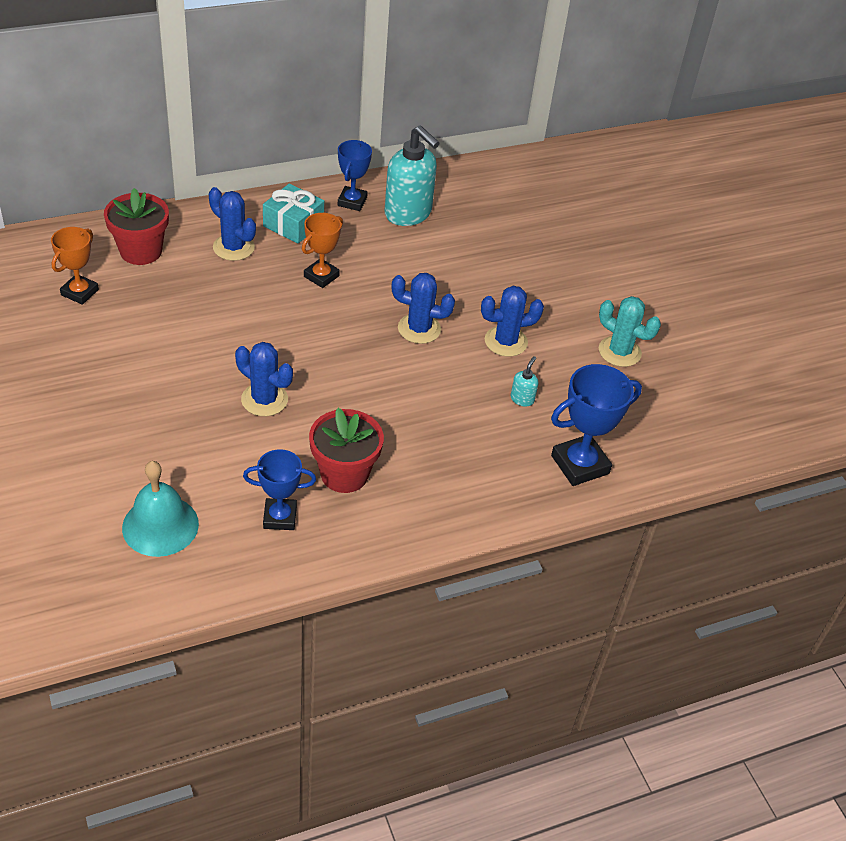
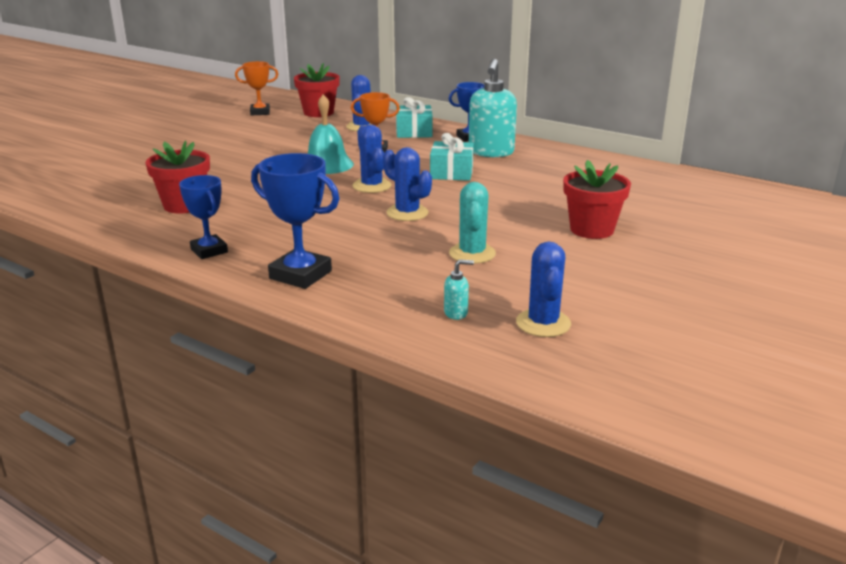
camera: 60 degrees right, 20 degrees down
(160, 525) = (80, 176): turquoise bell -> turquoise bell (327, 164)
(264, 399) = (229, 169): blue cactus -> blue cactus (543, 323)
(280, 517) = (120, 200): blue trophy -> blue trophy (209, 251)
(435, 265) = (451, 172): none -> turquoise gift
(522, 399) = (348, 235): turquoise soap dispenser -> turquoise soap dispenser (456, 313)
(629, 267) = (591, 229): none -> red flower pot

